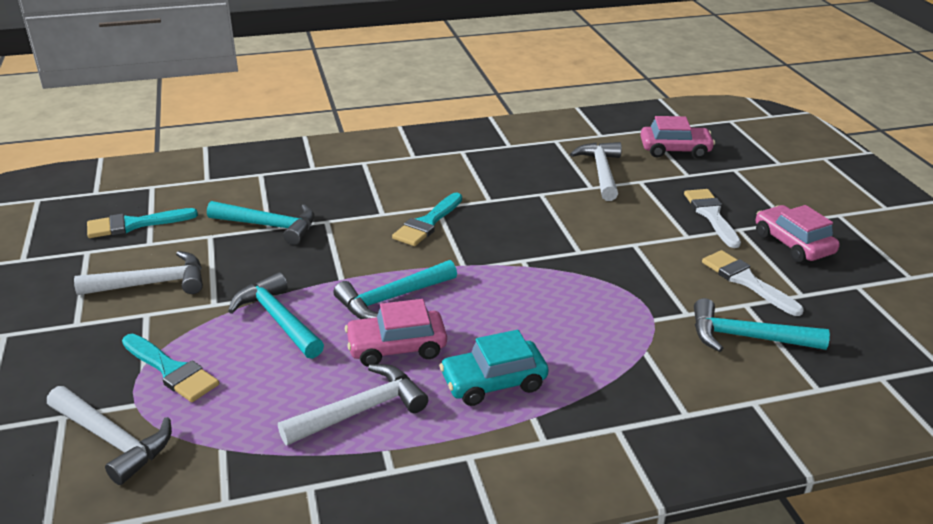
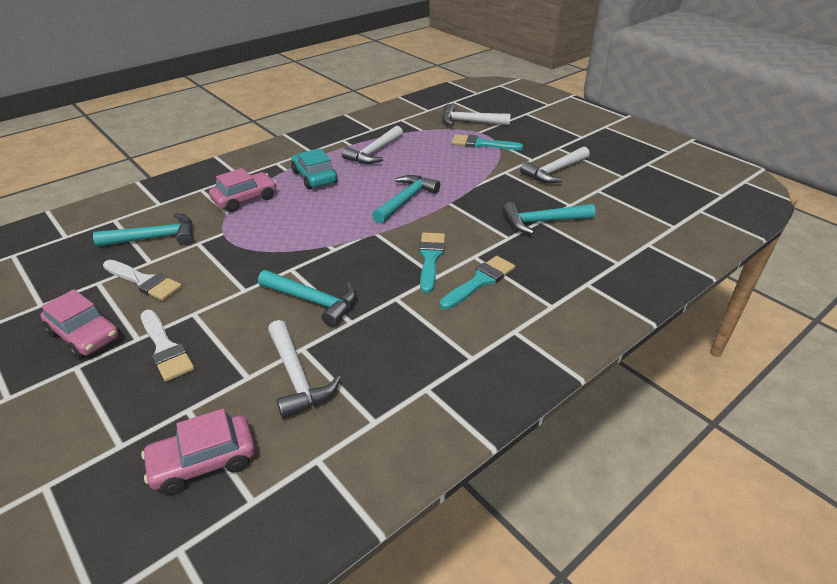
camera: 155 degrees right, 5 degrees up
(135, 224) = (629, 198): turquoise brush -> turquoise brush (480, 281)
(278, 319) = (460, 174): turquoise hammer -> turquoise hammer (313, 301)
(396, 347) = (380, 178): pink car -> pink car (245, 199)
(493, 382) = (314, 177): turquoise car -> turquoise car turned 75 degrees counterclockwise

